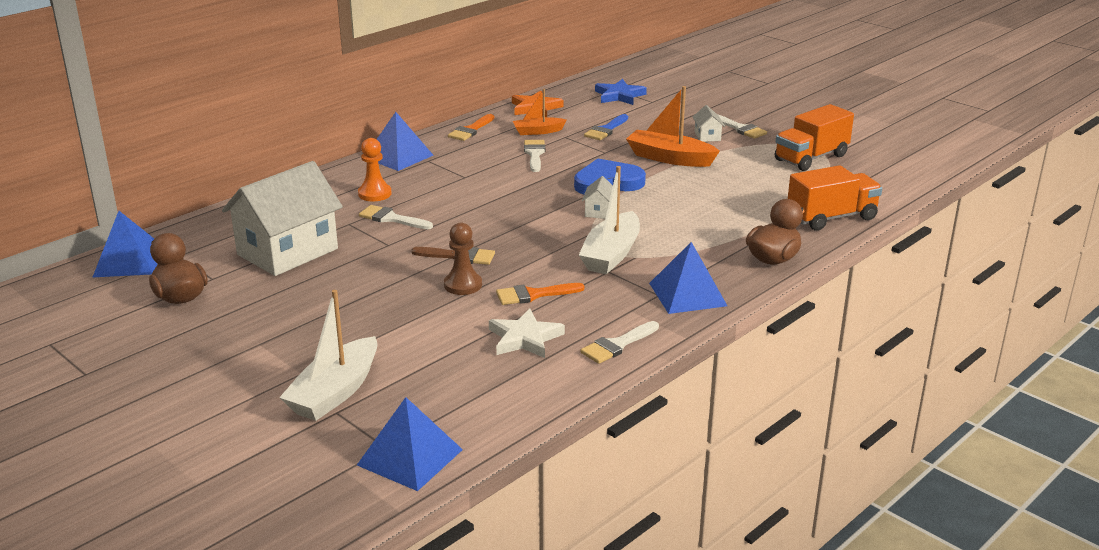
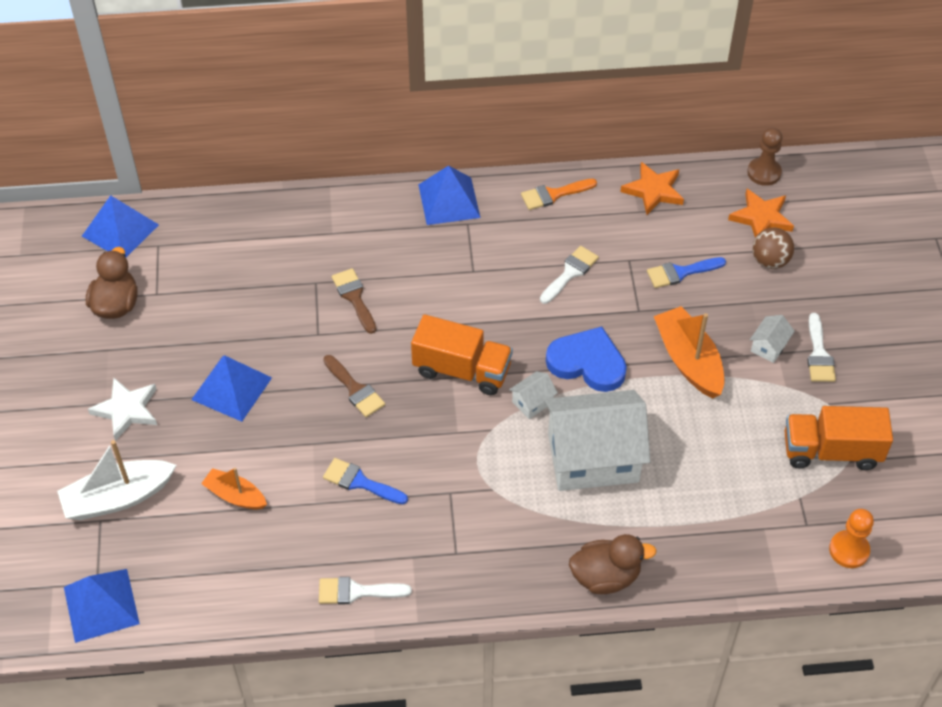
camera: 40 degrees right, 25 degrees up
(287, 252) = (237, 293): white house -> white house (593, 458)
(374, 194) = (375, 250): orange pawn -> orange pawn (849, 550)
(391, 218) = (354, 297): white brush -> brown brush
(463, 285) = (321, 430): brown pawn -> brown pawn (764, 173)
(525, 338) = (299, 532): white star -> white star (127, 410)
(533, 295) = (360, 482): orange brush -> blue brush
(538, 131) = (612, 235): orange boat -> orange boat (235, 496)
(611, 254) = (476, 472): white boat -> none
(619, 96) = (761, 218): blue star -> orange star
(652, 108) = (770, 261): none -> brown ball
(687, 294) = (479, 570): blue pyramid -> blue pyramid (231, 388)
(831, 218) = (732, 557): orange truck -> orange truck (462, 370)

